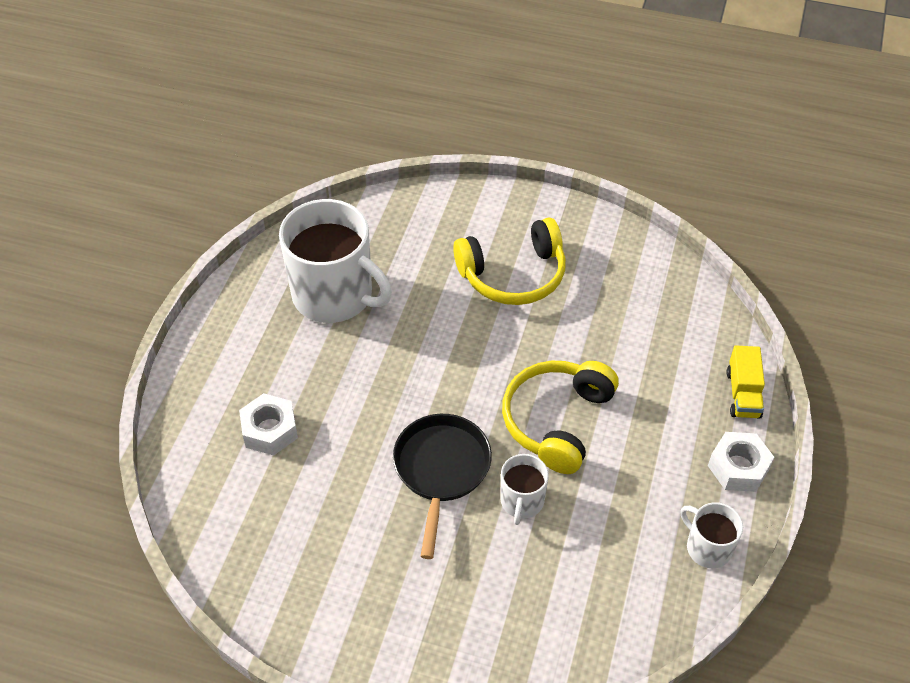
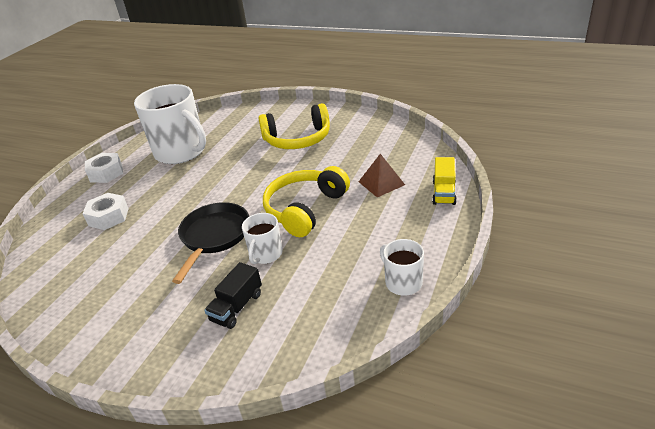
camera: 10 degrees right, 15 degrees down
(507, 587) = (237, 307): none -> black truck
(655, 373) = (381, 183): none -> brown pyramid
(738, 467) = (434, 233): white nut -> white nut (106, 173)

